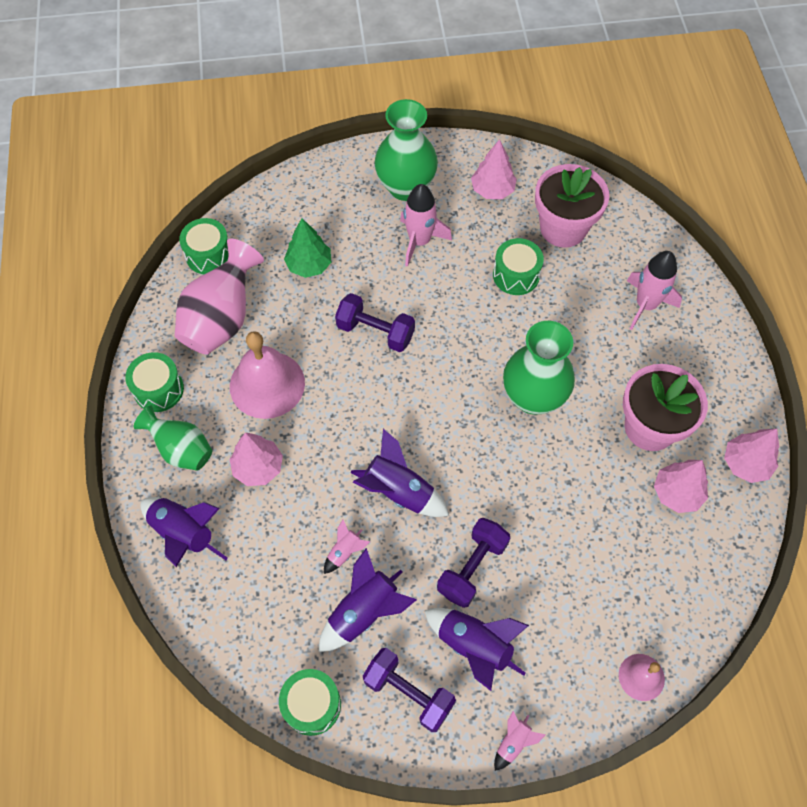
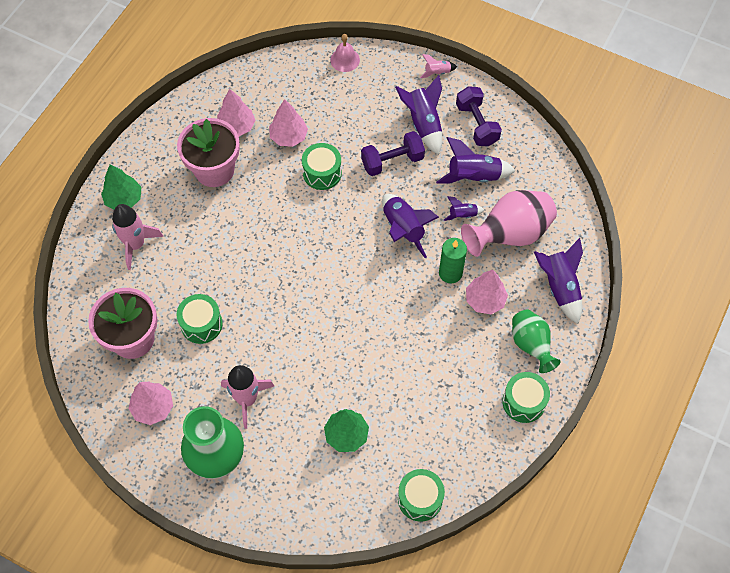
camera: 145 degrees left, 0 degrees up
(222, 319) = (443, 431): pink vase -> pink vase (509, 235)
(267, 384) = (442, 356): pink bell -> none
(312, 705) = (535, 150): green drum -> green drum (322, 173)
(314, 474) = (450, 273): none -> green candle
(345, 552) = (462, 215): pink rocket -> purple rocket
(375, 332) = (337, 346): purple dumbbell -> none
(533, 397) = (269, 233): green vase -> none
(703, 339) = (124, 199): none -> green tree
(745, 463) = (180, 117): pink tree -> pink tree (288, 137)

